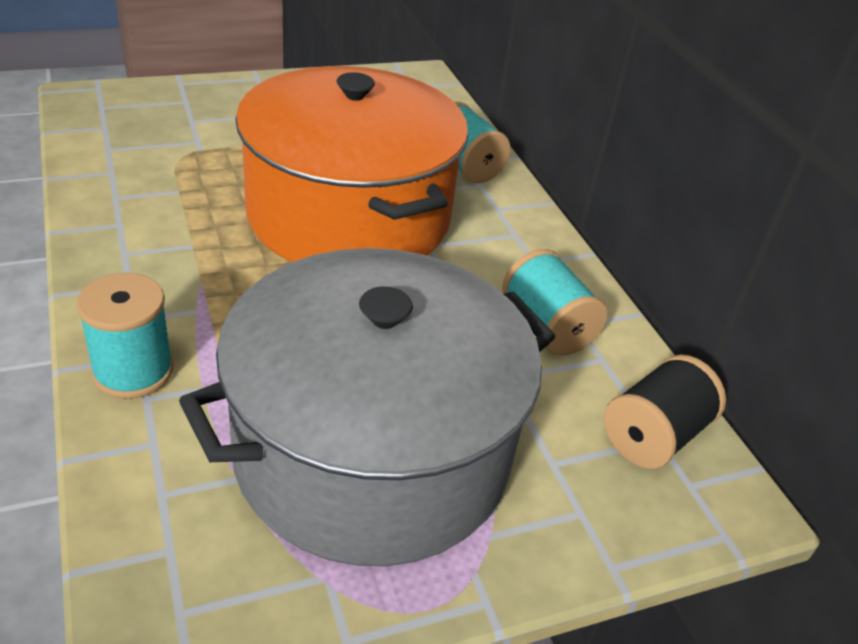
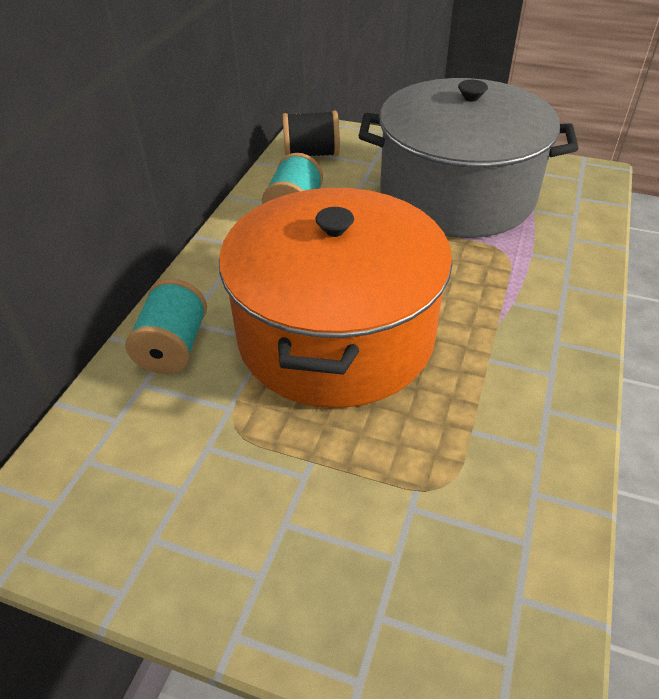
camera: 135 degrees left, 5 degrees up
(133, 371) = (572, 277): turquoise spool -> none

